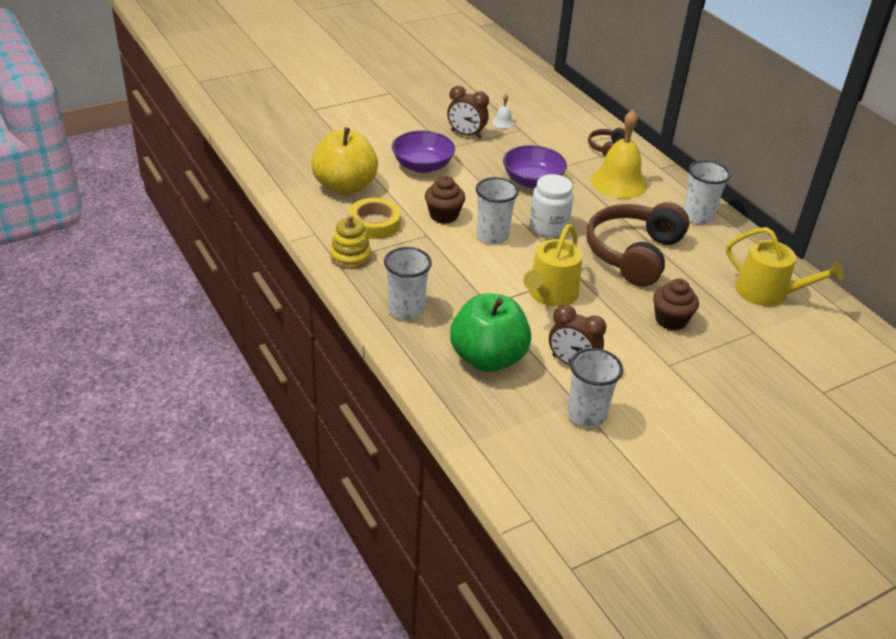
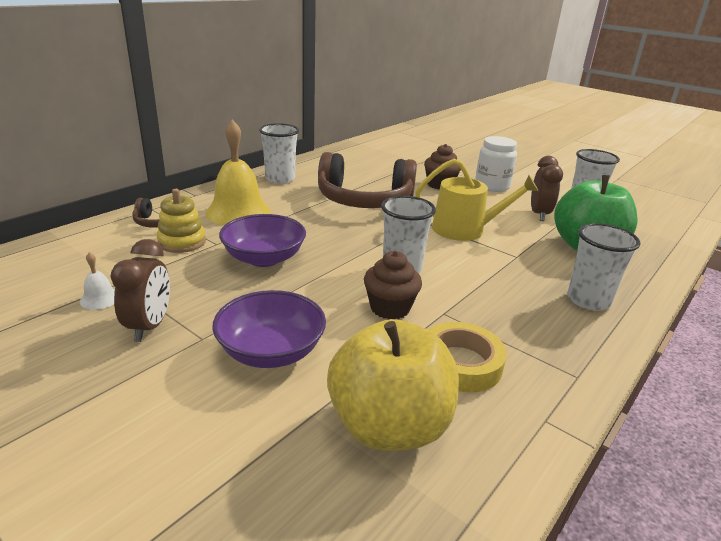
camera: 110 degrees left, 10 degrees down
(350, 256) = (554, 365): yellow stacking toy -> yellow stacking toy (182, 242)
(548, 227) = (355, 240): white jar -> white jar (492, 186)
(768, 293) = (369, 158): yellow watering can -> none

